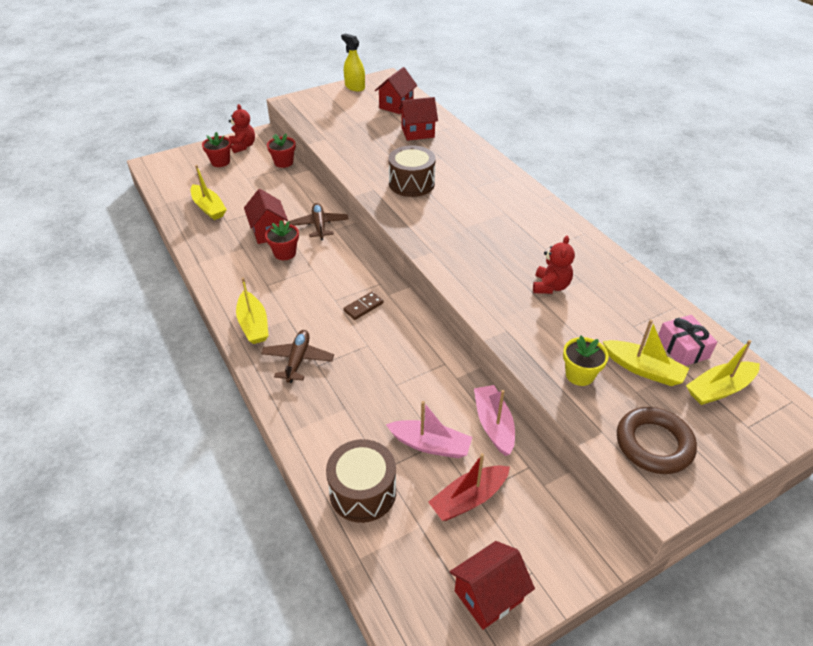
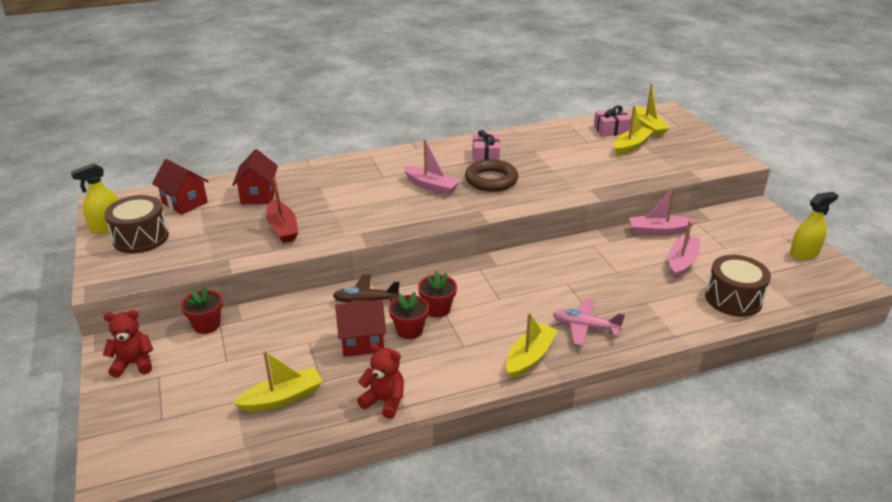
camera: 80 degrees left, 10 degrees down
(220, 162) = (163, 388): red flower pot -> red flower pot (437, 309)
(253, 325) = (529, 357): yellow boat -> yellow boat turned 45 degrees counterclockwise
(298, 360) = (585, 327): brown plane -> pink plane
(363, 307) = (513, 281): brown domino -> none
(411, 183) = (360, 209): brown drum -> brown drum (141, 238)
(468, 216) = (431, 186): none -> pink boat
(468, 499) = (729, 251): red boat -> red boat (282, 228)
(488, 596) = (804, 253): red house -> yellow spray bottle
(548, 245) = (485, 156): none -> pink gift
(550, 286) = (539, 164): red teddy bear -> red teddy bear (384, 401)
(579, 375) = (637, 168): yellow flower pot -> none
(654, 444) = (697, 156): brown ring -> brown ring (491, 180)

